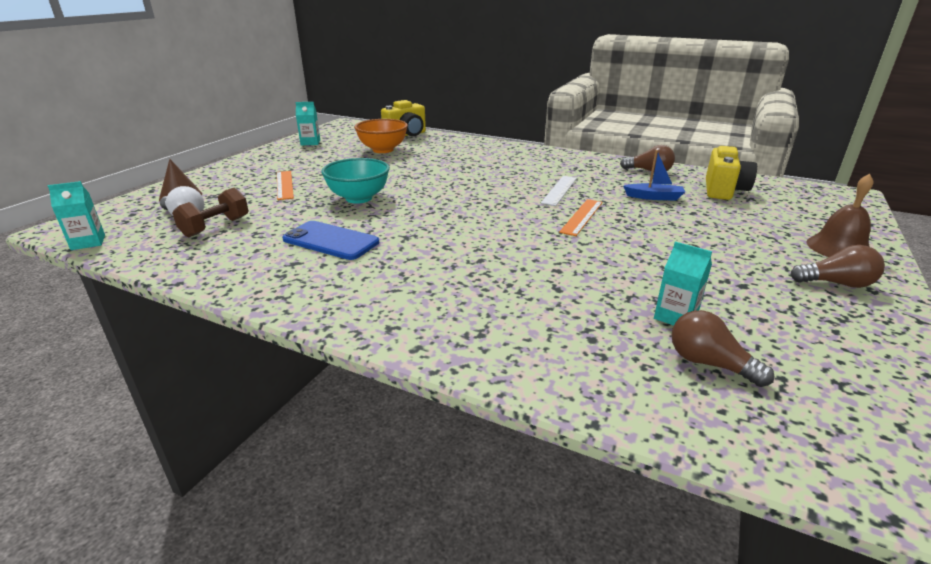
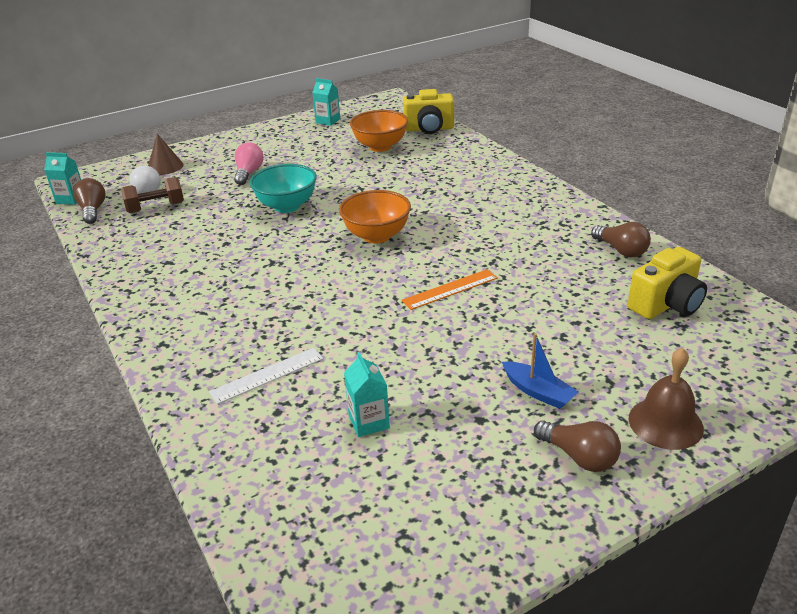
camera: 35 degrees right, 5 degrees up
(284, 185) = (249, 173): orange ruler -> pink light bulb
(331, 241) = (214, 248): blue phone -> none
(470, 200) = (376, 236): none -> orange bowl
(559, 190) = (478, 249): white ruler -> white ruler (267, 375)
(654, 197) = (565, 288): blue boat -> blue boat (538, 392)
(709, 363) = (329, 470): brown light bulb -> brown light bulb (93, 210)

